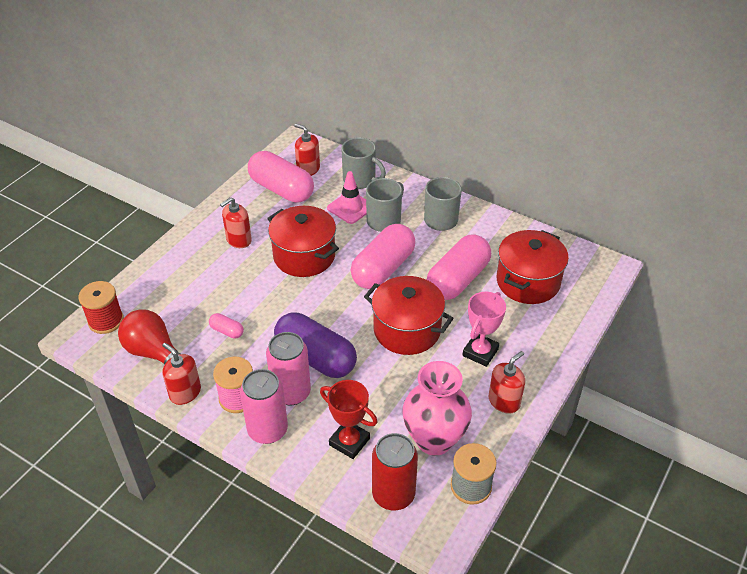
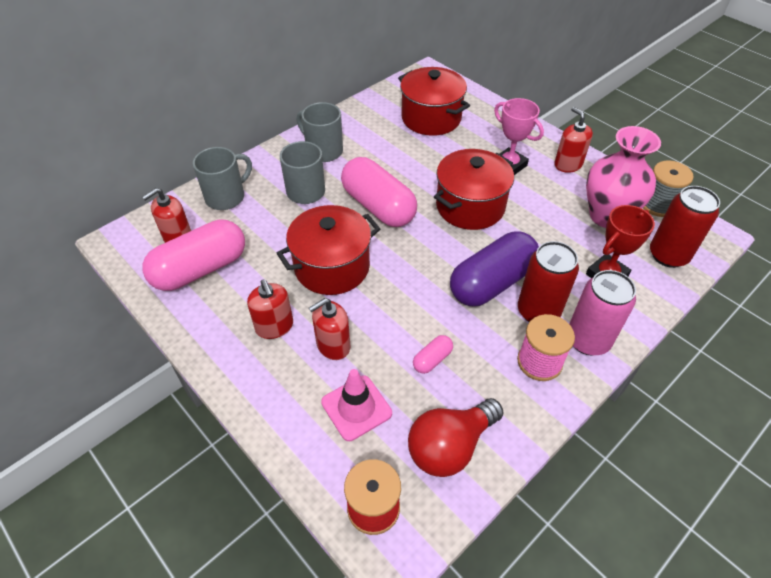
camera: 75 degrees left, 5 degrees up
(185, 393) = (524, 416): red soap dispenser -> red soap dispenser (333, 345)
(291, 392) = (538, 311): pink can -> red can
(350, 208) = (269, 213): pink traffic cone -> pink traffic cone (356, 408)
(458, 280) = (413, 158): pink capsule -> none

